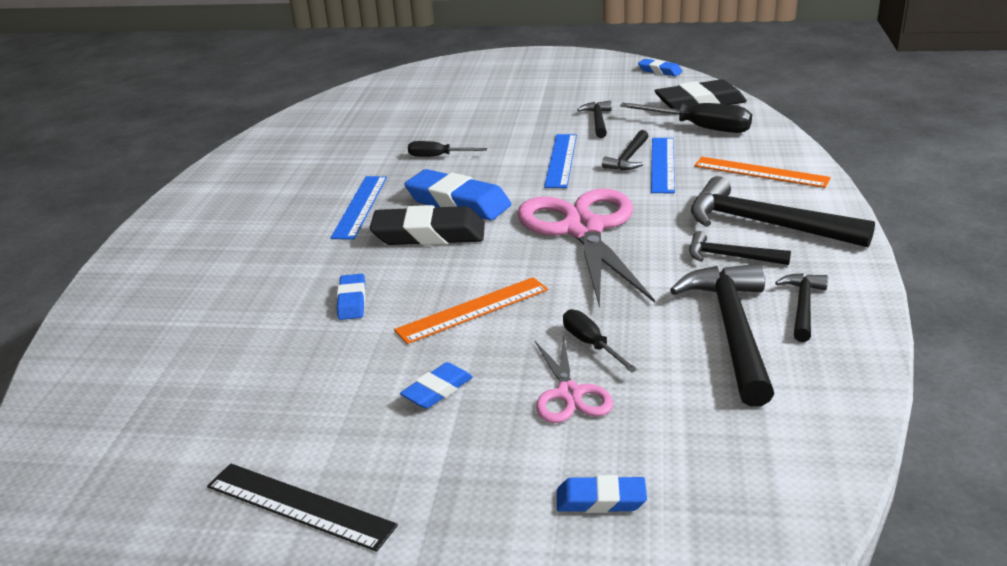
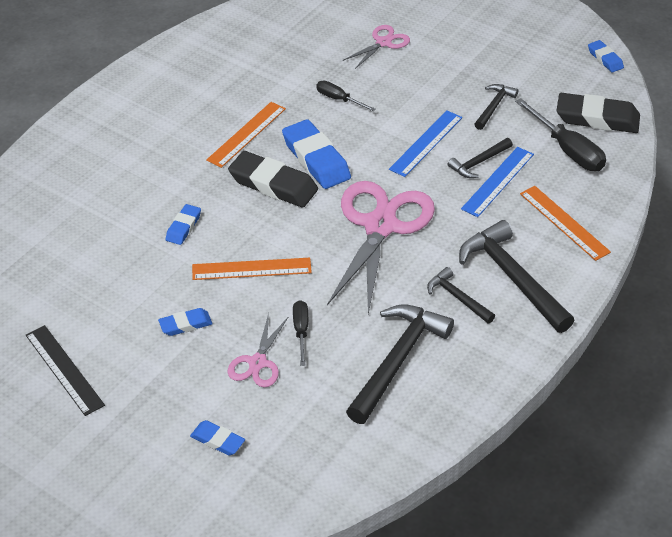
camera: 25 degrees right, 15 degrees up
(360, 206) = (246, 134): blue ruler -> orange ruler
(444, 111) = (383, 43): none -> pink scissors
(803, 306) = (462, 363): black hammer -> none

